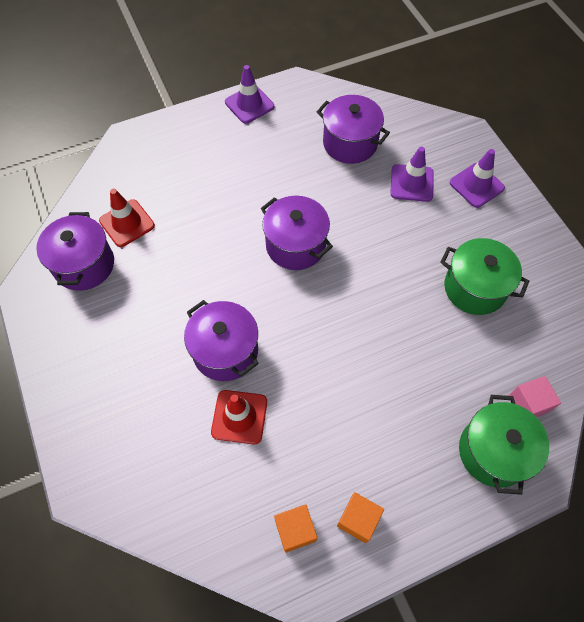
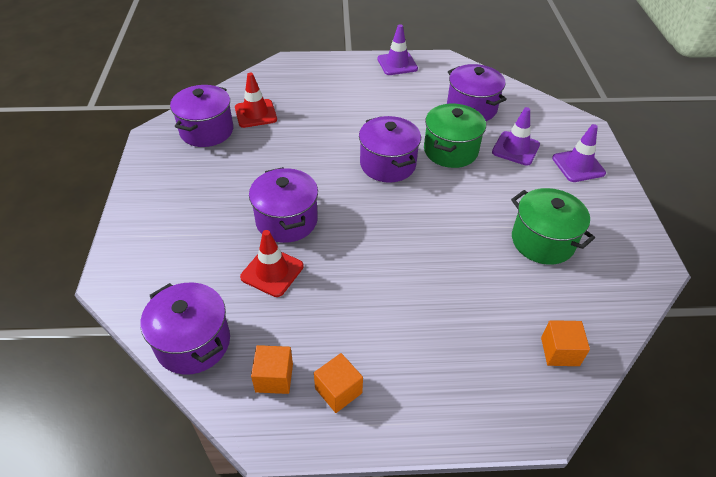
camera: 20 degrees right, 15 degrees down
(202, 525) = (193, 342): none -> purple pot
(493, 452) = (504, 381): green pot -> green pot (450, 150)
(528, 403) = (560, 351): pink cube -> orange cube

